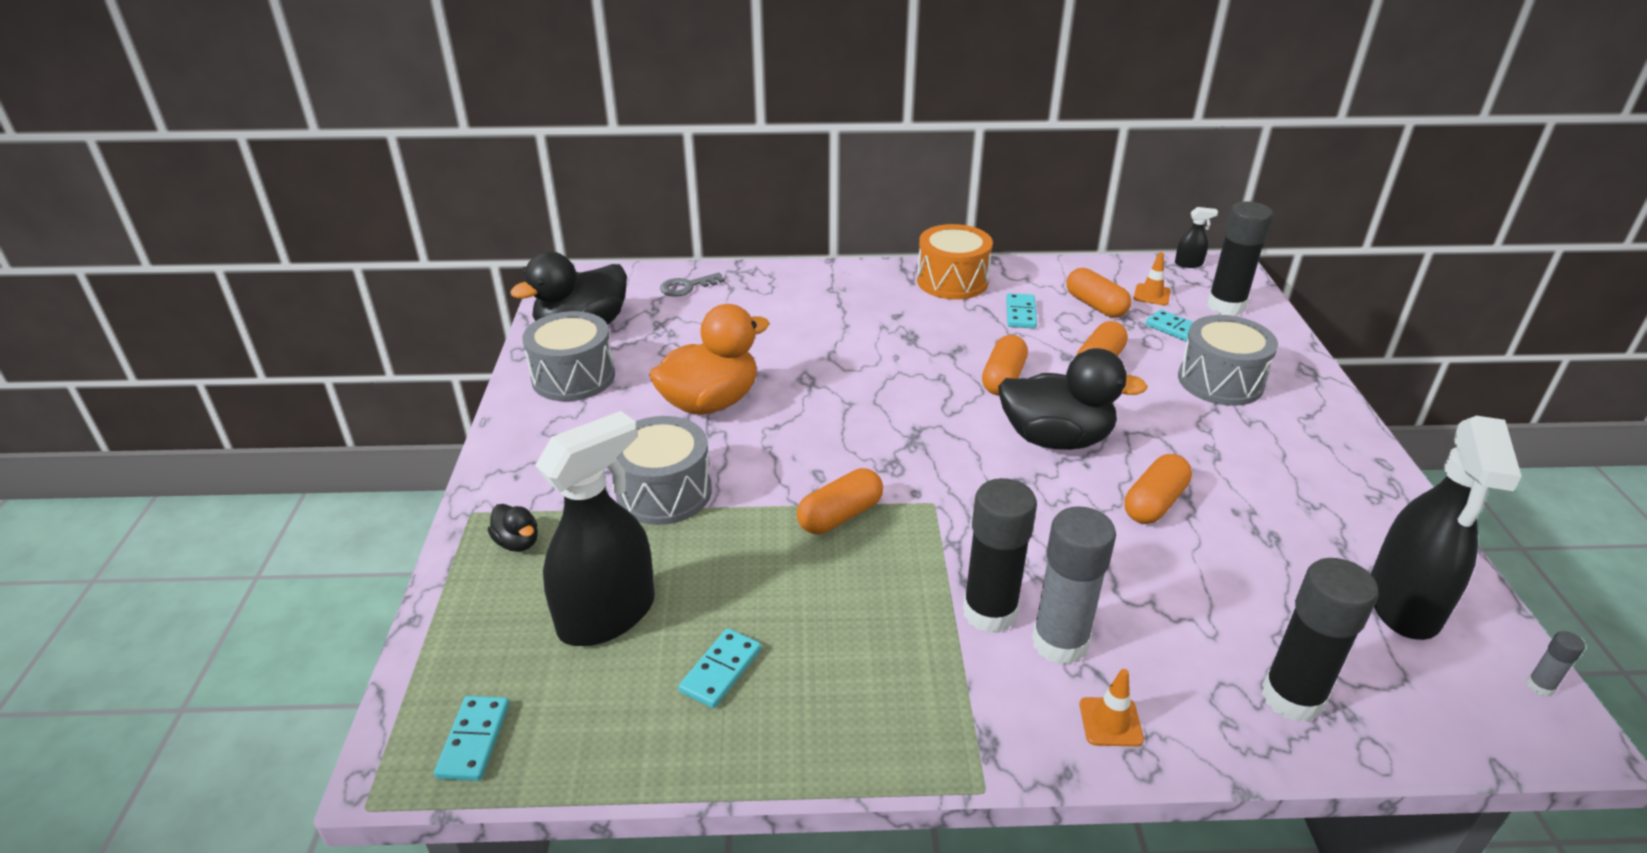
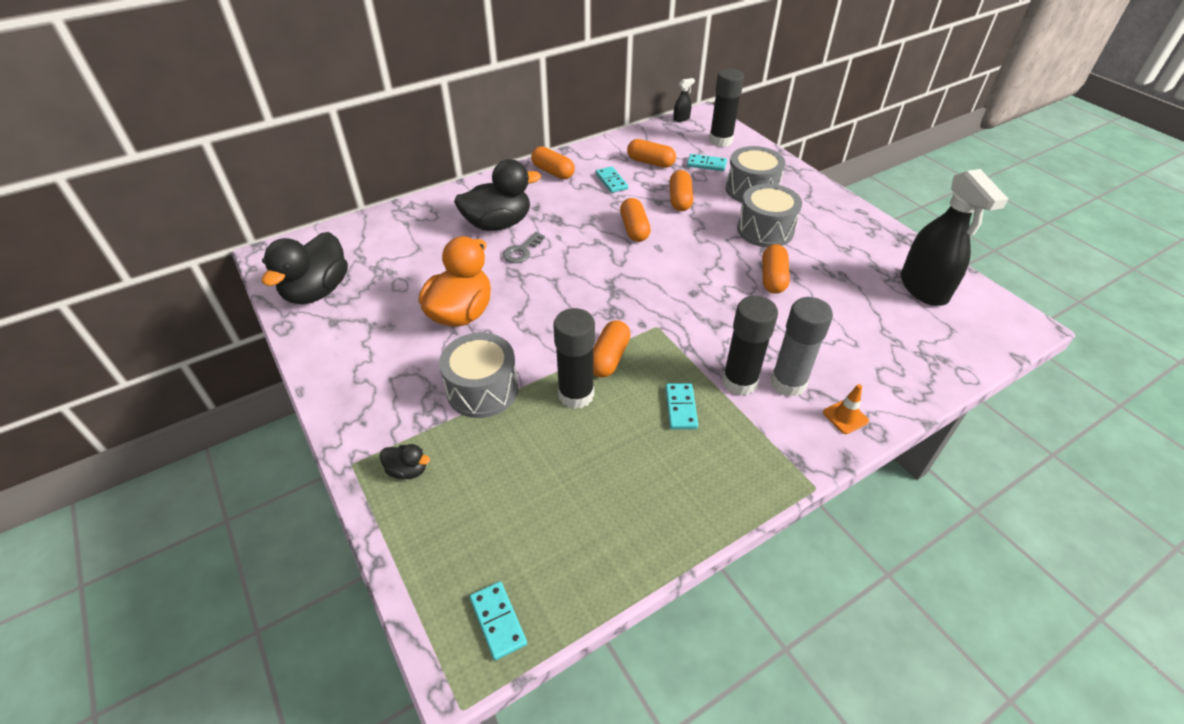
camera: 30 degrees left, 10 degrees up
(573, 377) = (343, 331): grey drum -> grey drum (765, 230)
(607, 615) = (516, 491): black spray bottle -> none
(687, 287) = (372, 232): grey key -> grey key (522, 251)
(721, 670) = (618, 492): turquoise domino -> turquoise domino (681, 408)
(952, 281) = (553, 172): orange drum -> orange capsule
(1055, 439) = (693, 258): black duck -> black duck (498, 224)
(1151, 295) = (676, 145): orange traffic cone -> none
(1292, 698) = (913, 362): black glue stick -> black glue stick (576, 395)
(1540, 686) = (1004, 307): grey glue stick -> none

